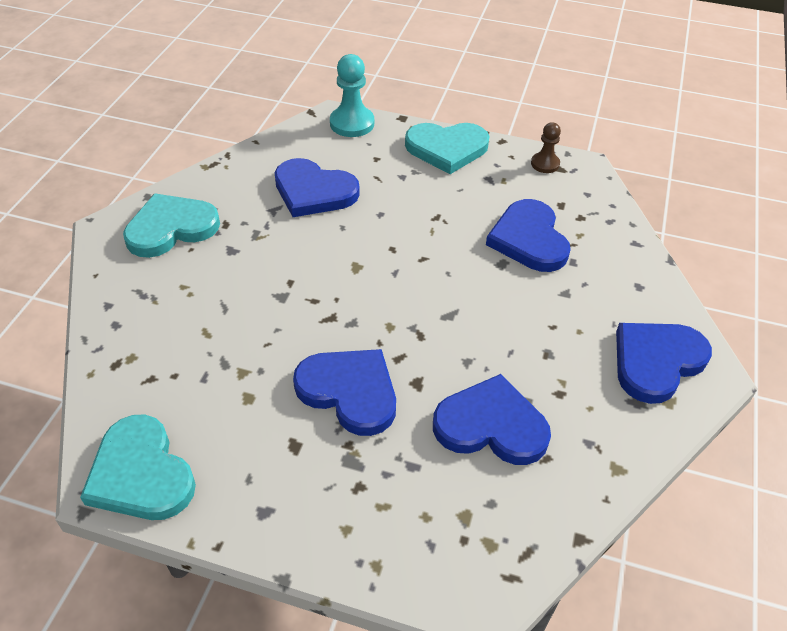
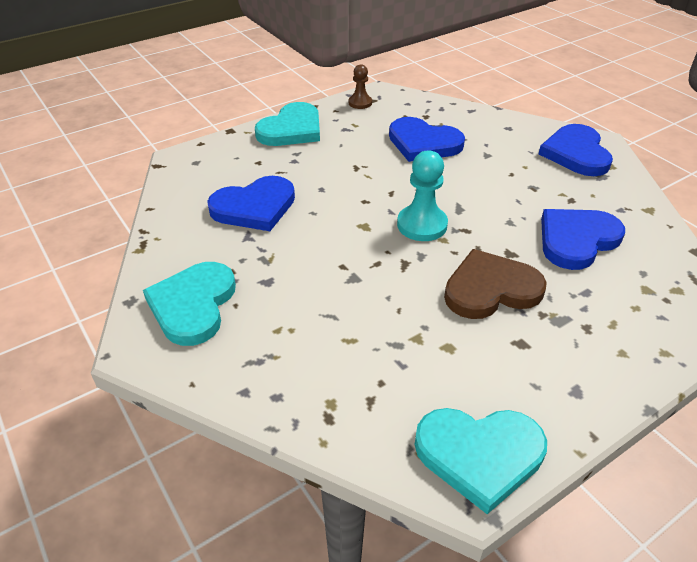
camera: 50 degrees left, 5 degrees down
(349, 391) = (491, 289): blue heart -> brown heart
(352, 123) = (202, 154): turquoise pawn -> turquoise pawn (422, 225)

